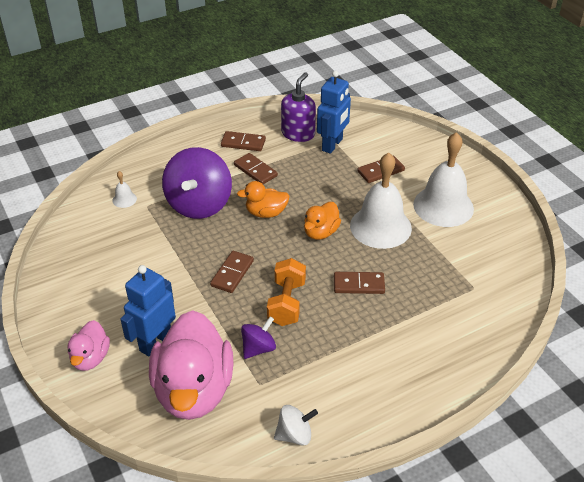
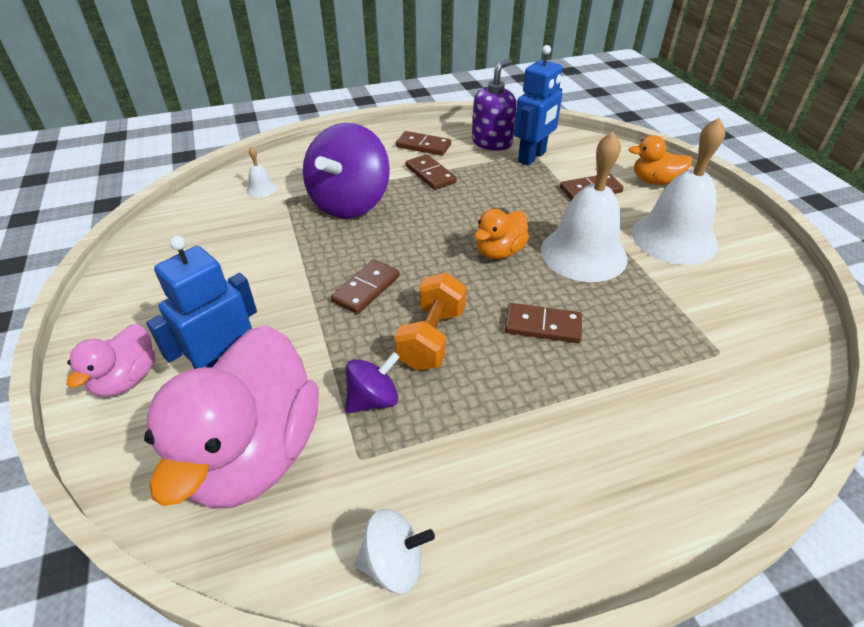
camera: 10 degrees right, 0 degrees up
(266, 213) = (431, 221): orange duck -> orange duck (655, 181)

